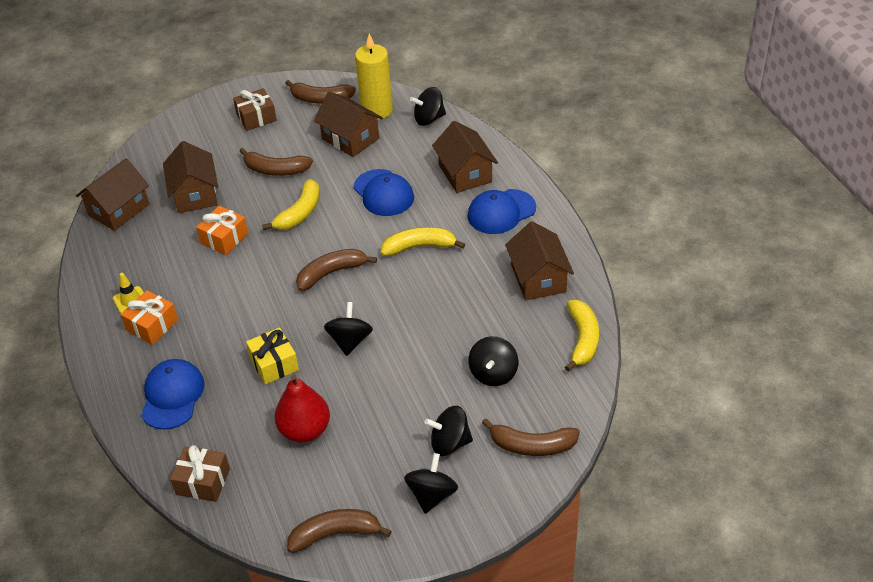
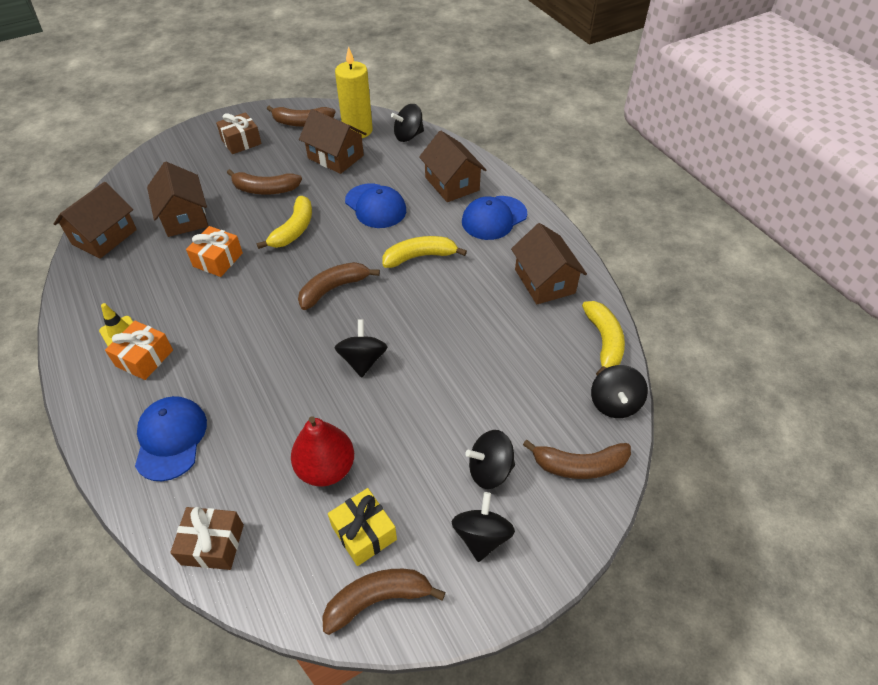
camera: 10 degrees left, 5 degrees up
(274, 364) = (283, 392): yellow gift -> yellow gift (364, 533)
(493, 373) = (520, 385): black spinning top -> black spinning top (614, 403)

